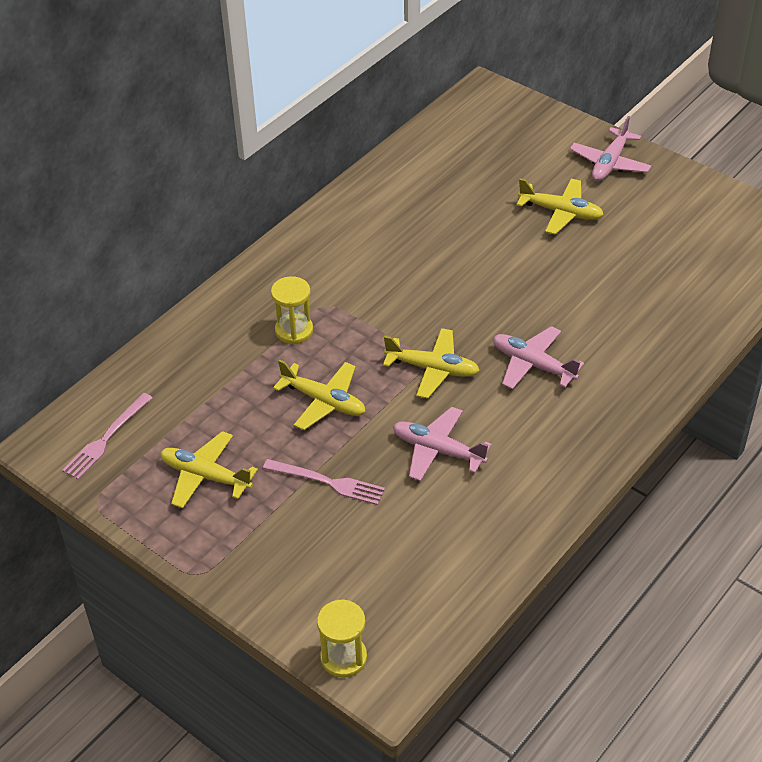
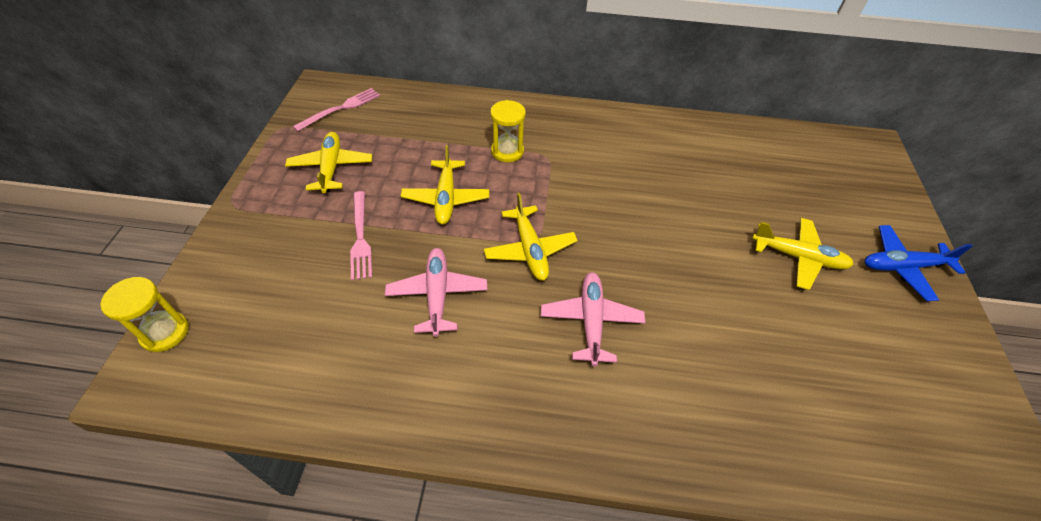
camera: 55 degrees right, 5 degrees up
(106, 439) = (341, 108): pink fork -> pink fork turned 135 degrees clockwise
(561, 212) = (798, 257): yellow plane -> yellow plane turned 60 degrees counterclockwise
(610, 163) = (902, 267): pink plane -> blue plane

